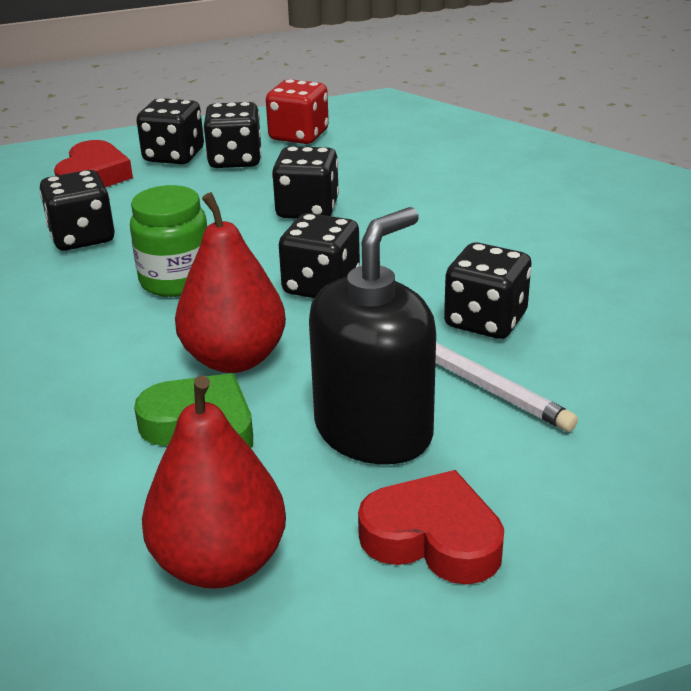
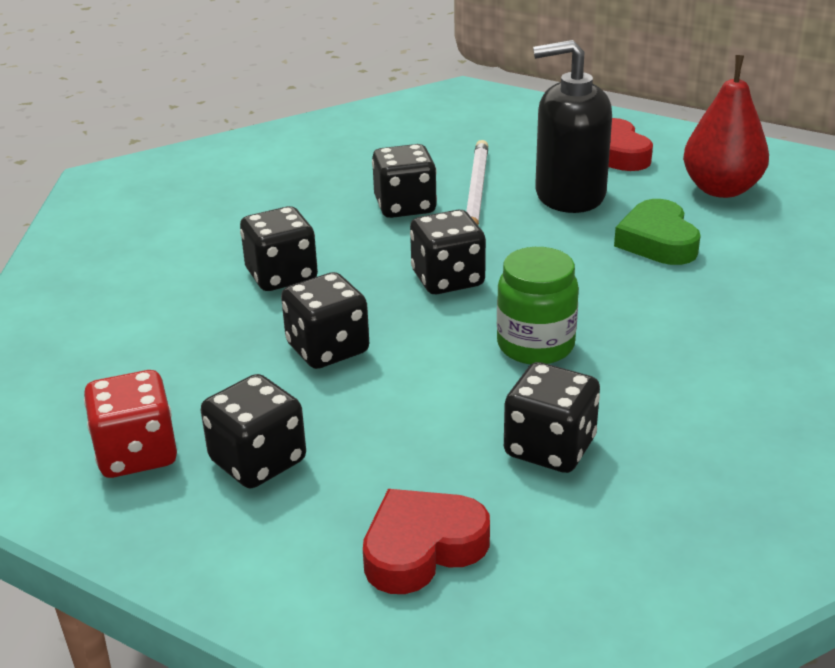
camera: 130 degrees left, 0 degrees up
(174, 156) = (295, 519): black dice -> black dice (281, 275)
(234, 359) = (582, 266): red pear -> none

